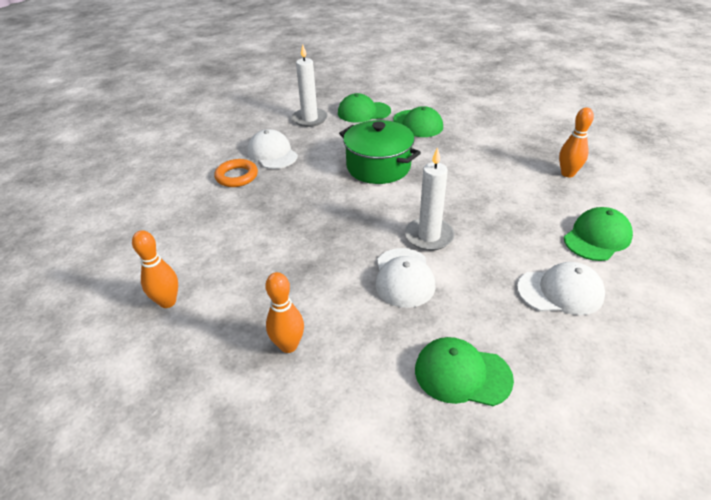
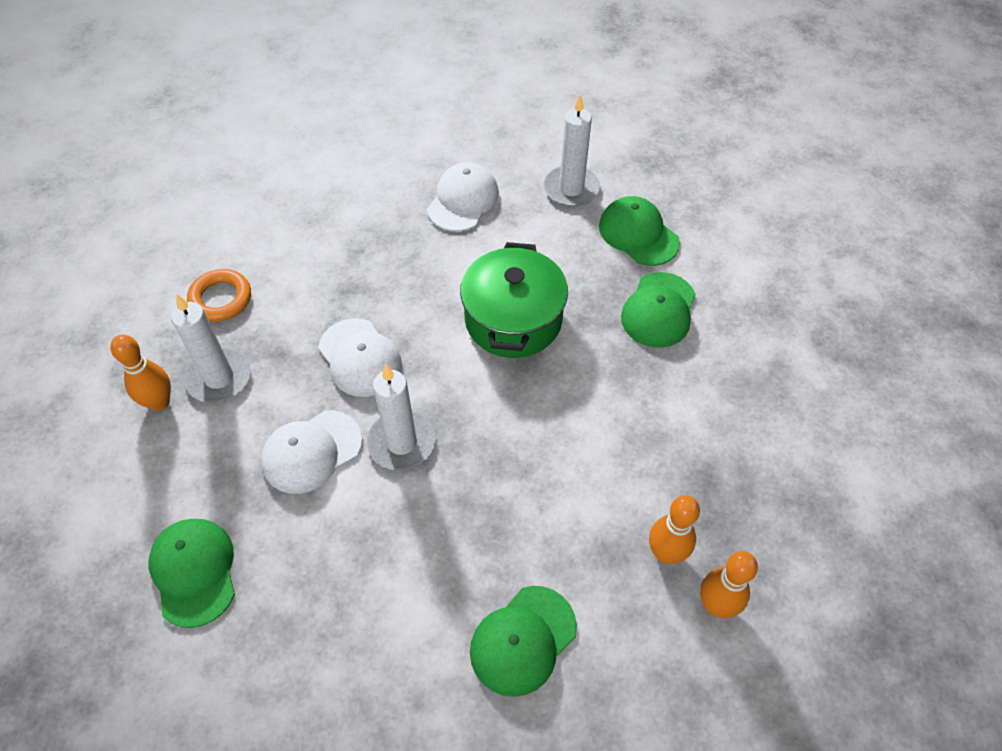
camera: 55 degrees right, 15 degrees up
(167, 302) = (166, 274): orange bowling pin -> orange bowling pin (716, 605)
(237, 176) = (393, 198): orange ring -> orange ring (221, 299)
(298, 303) = (219, 378): none -> white candle
(560, 291) = (379, 627): white cap -> white cap (360, 358)
(597, 237) = (523, 640): green cap -> green cap turned 120 degrees clockwise

